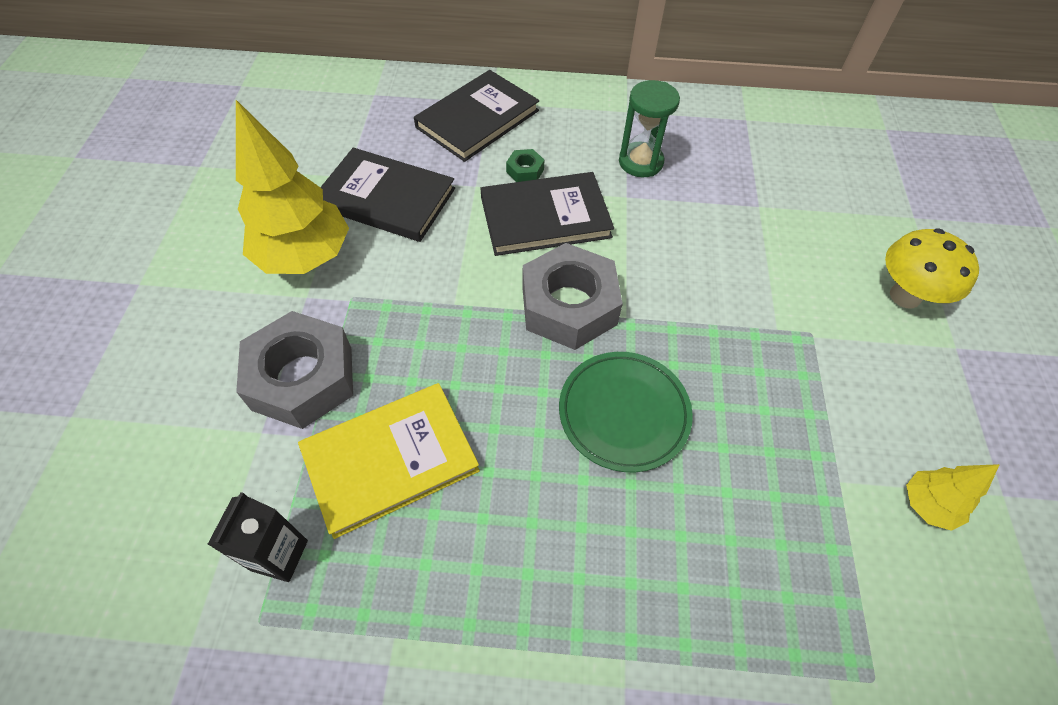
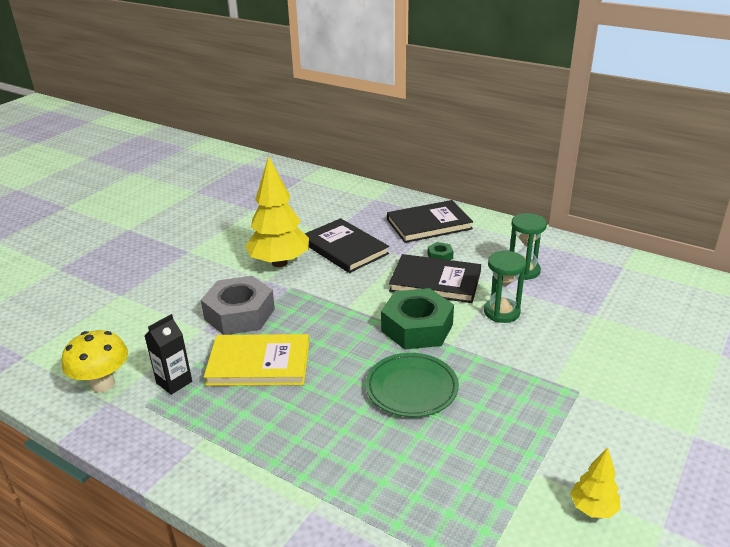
camera: 30 degrees right, 25 degrees down
(569, 306) = (417, 327): grey nut -> green nut
(656, 240) = (501, 312): none -> green hourglass
(905, 296) = (673, 394): yellow mushroom -> yellow mushroom (103, 384)

